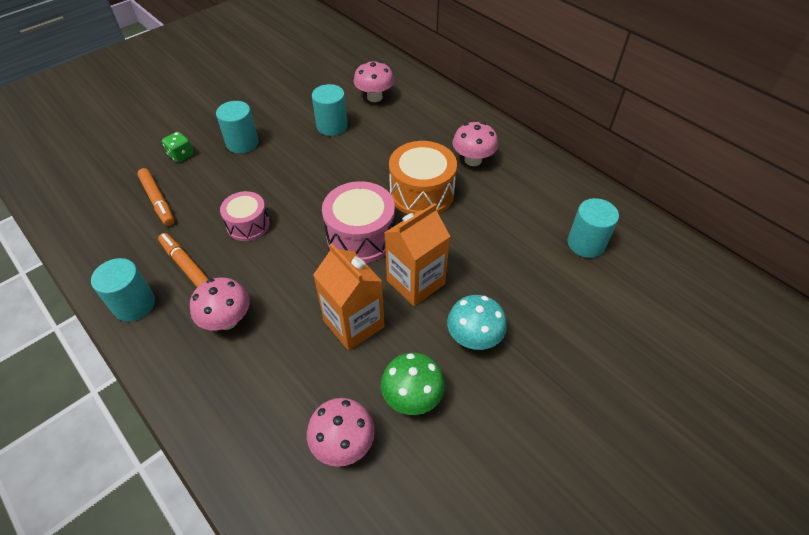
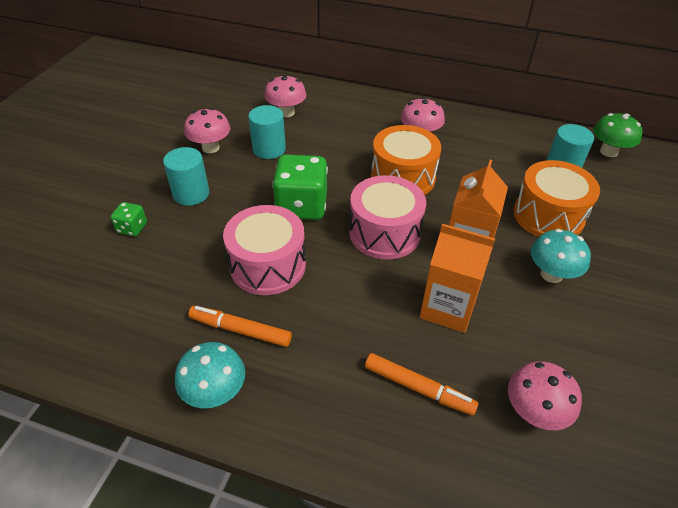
camera: 30 degrees left, 5 degrees down
(134, 304) = (215, 392): turquoise cylinder -> turquoise mushroom
(158, 201) = (147, 281): orange marker -> orange marker (418, 388)
(227, 320) = (329, 360): pink mushroom -> pink mushroom (210, 148)
(248, 225) = (268, 265): pink drum -> pink drum, size x1.60
(315, 186) = (302, 206): none -> green dice
(412, 397) = (551, 344): green mushroom -> green mushroom (608, 152)
(525, 283) = (548, 216): none -> orange drum

